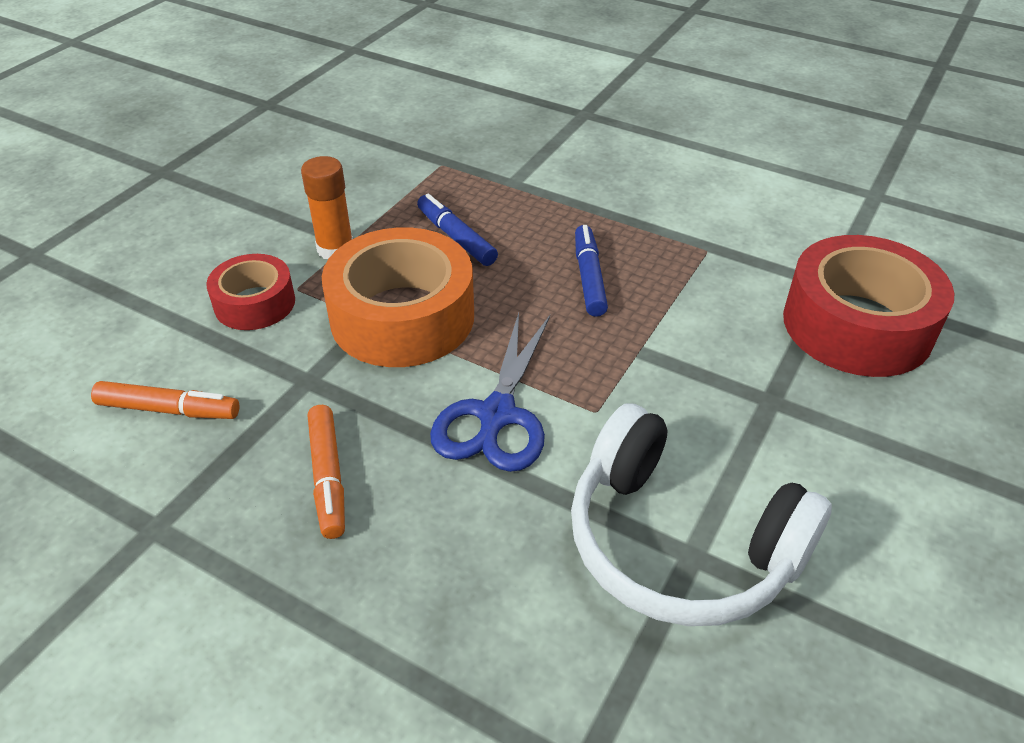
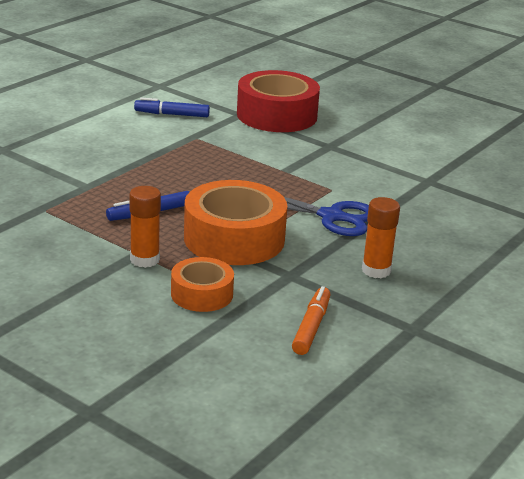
camera: 85 degrees left, 15 degrees down
(255, 303) = (202, 294): red tape -> orange tape
(328, 477) = (376, 270): orange marker -> orange glue stick
(589, 277) = (212, 175): blue marker -> blue marker (172, 114)
(680, 543) = (422, 182): white headphones -> none

